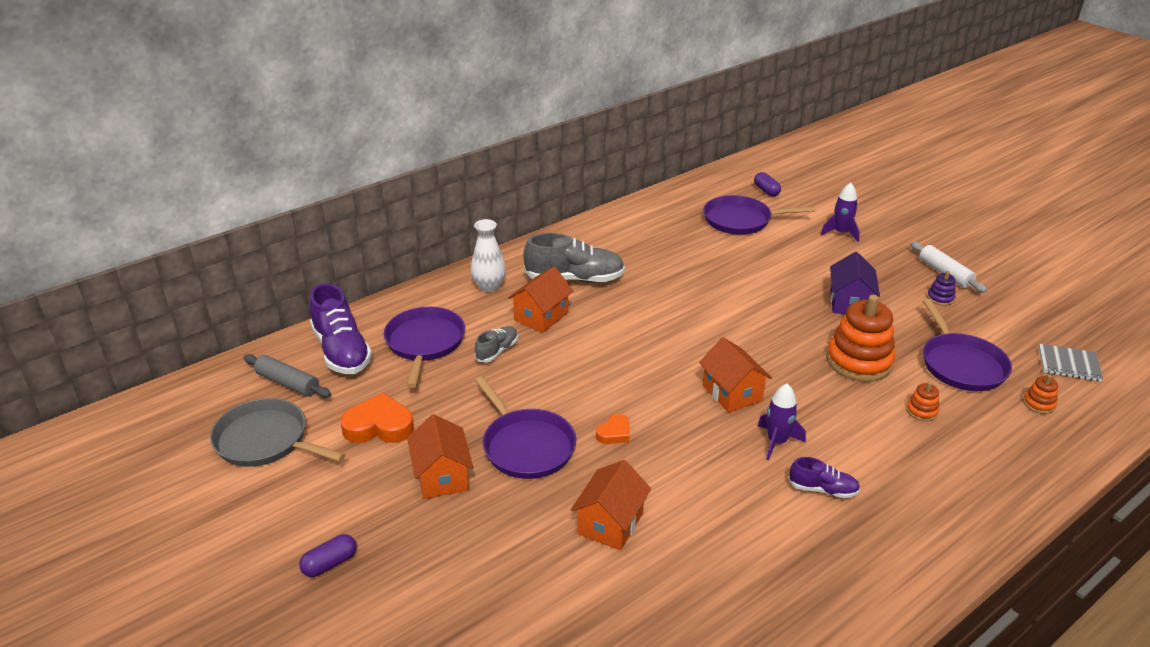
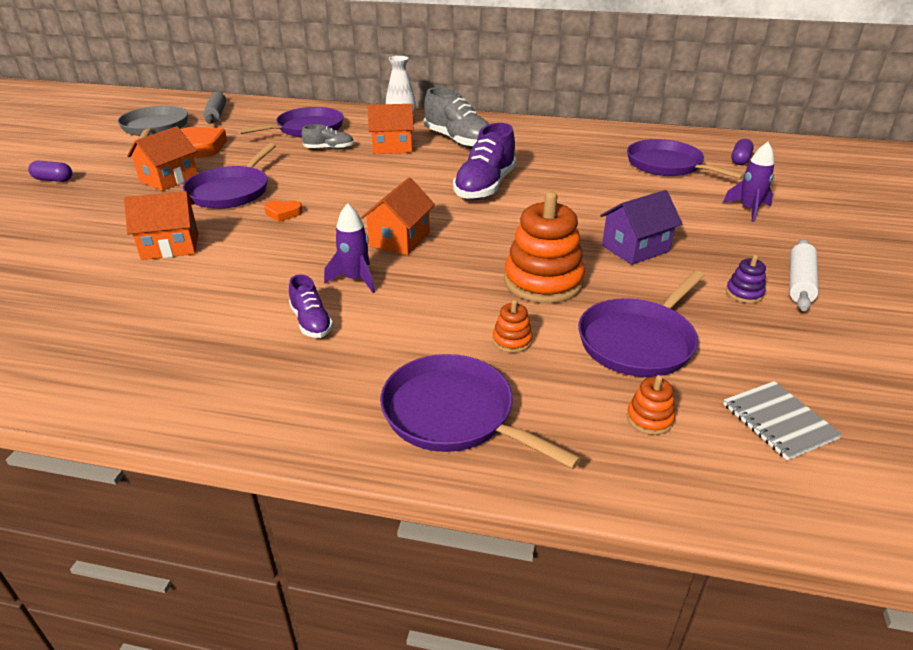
camera: 50 degrees right, 0 degrees up
(342, 351) = (266, 114): purple shoe -> purple shoe (485, 187)
(985, 474) = (453, 414): none -> purple pan

